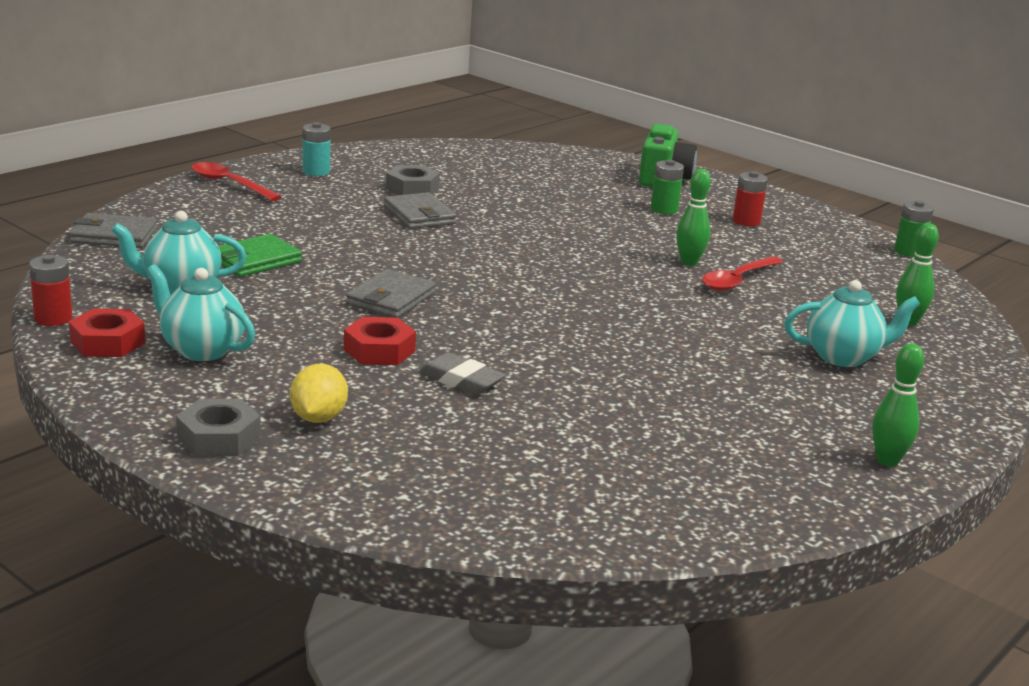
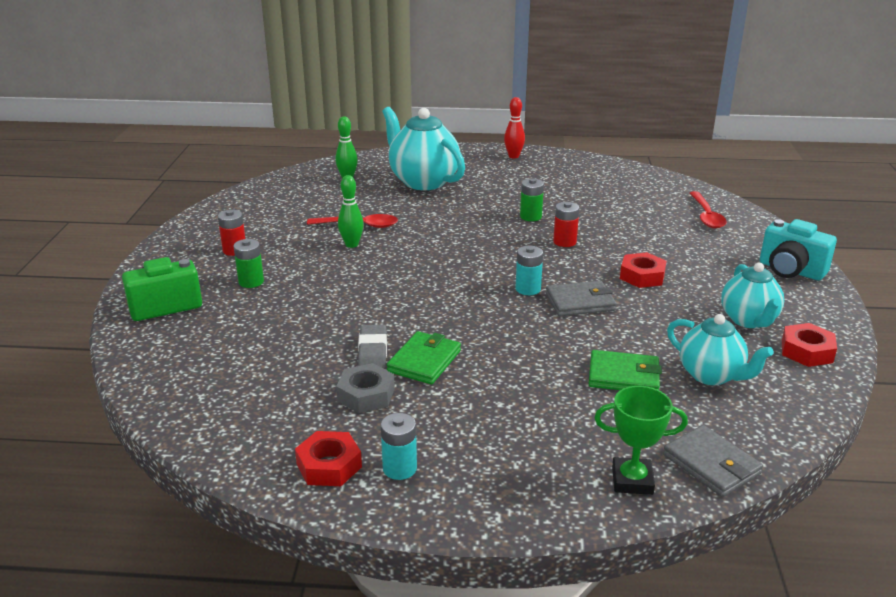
camera: 125 degrees left, 5 degrees up
(53, 318) = (833, 388): red battery -> red battery (564, 242)
(161, 211) = (632, 480): none -> green trophy
(219, 438) = (790, 270): grey nut -> turquoise camera
(229, 184) = (513, 493): red spoon -> red spoon (706, 216)
(318, 418) = (727, 259): yellow lemon -> none
(357, 160) = (329, 466): none -> red nut
(419, 215) = (424, 361): grey wallet -> green wallet
(458, 291) = (528, 289): none -> turquoise battery
(461, 380) = (625, 245): grey eraser -> grey eraser (373, 351)
(843, 357) = (423, 181): turquoise teapot -> turquoise teapot, size x1.59
(887, 461) = (513, 156): green bowling pin -> red bowling pin
(908, 252) = (223, 197): green battery -> green battery (530, 216)

